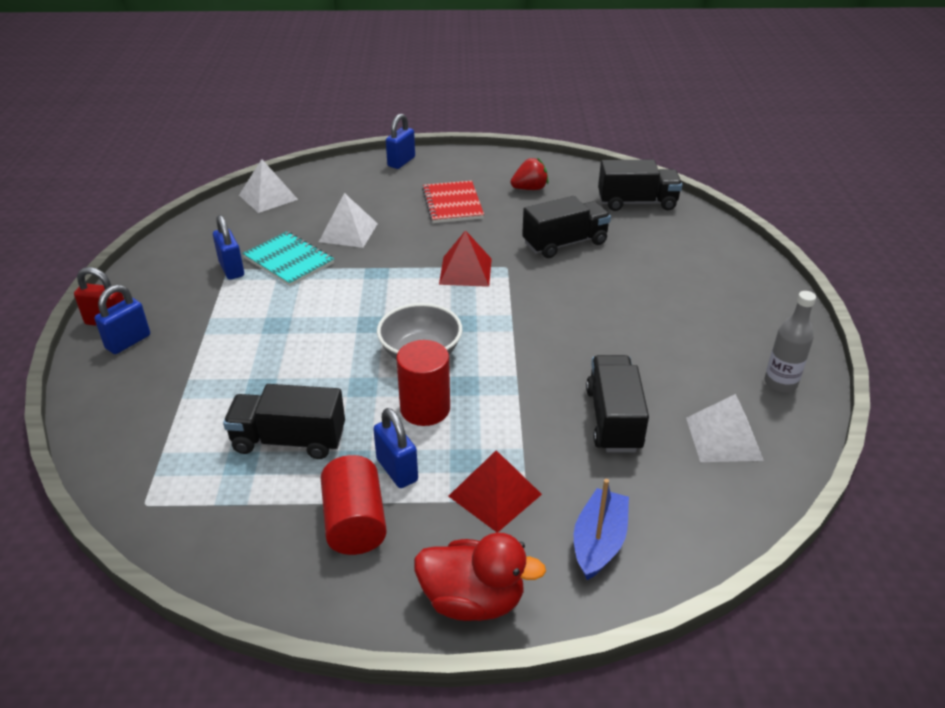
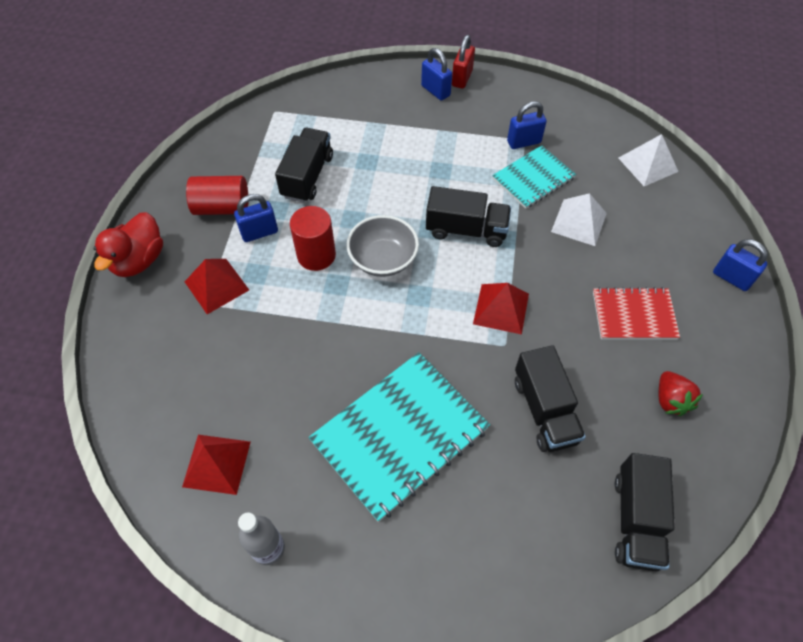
camera: 100 degrees right, 20 degrees up
(599, 542) = (152, 339): blue boat -> none
(613, 420) = (265, 382): black truck -> black truck (466, 230)
(627, 318) = (399, 435): none -> turquoise notebook
(723, 438) = (216, 463): white pyramid -> red pyramid

